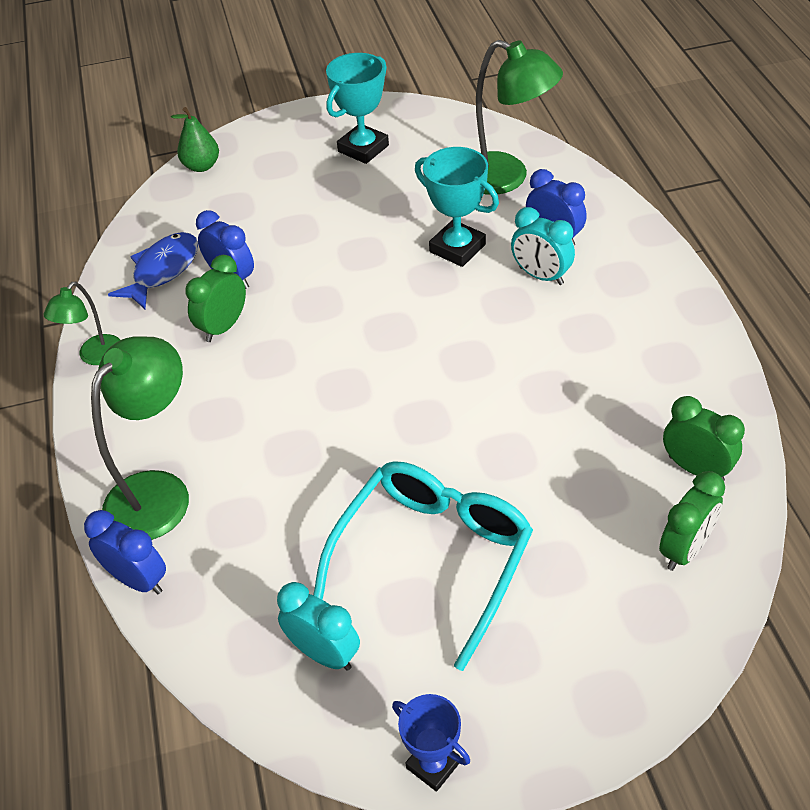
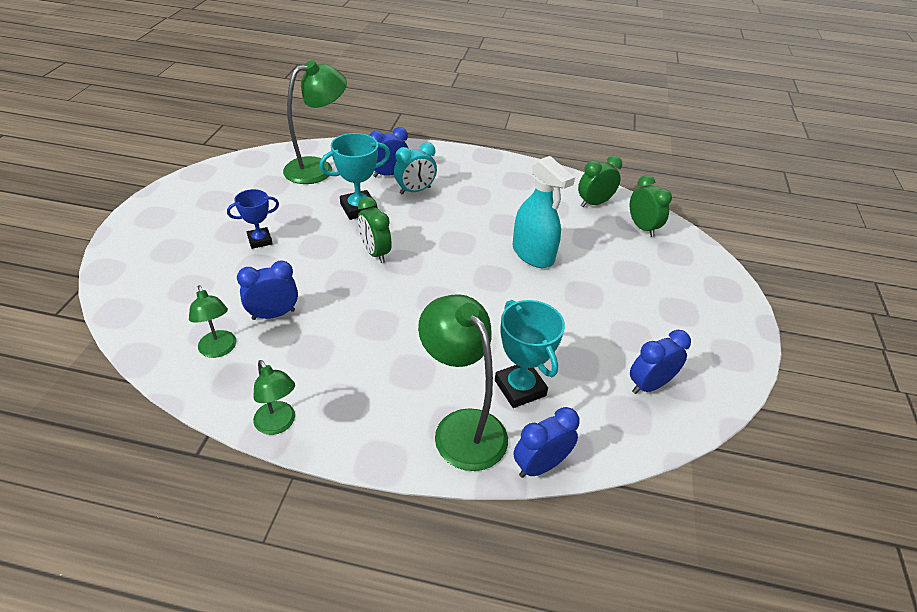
camera: 70 degrees left, 5 degrees down
(163, 270) = (219, 350): blue fish -> green lamp
(201, 166) = (118, 287): green pear -> none
(223, 327) = (322, 336): green clock -> green clock (375, 253)
(324, 653) = (649, 385): turquoise clock -> blue clock
(363, 148) = (212, 207): turquoise trophy -> turquoise trophy (520, 388)
(433, 558) = (601, 313): turquoise glasses -> none
(433, 764) = (742, 366): blue trophy -> blue trophy (260, 240)
(503, 443) = (533, 254): none -> turquoise spray bottle

